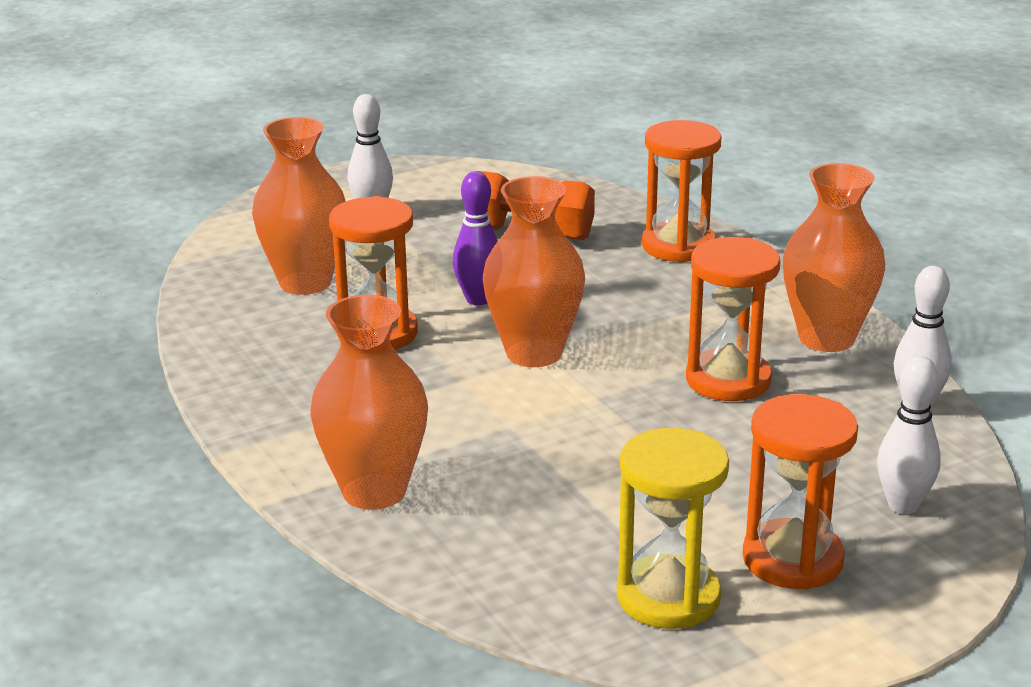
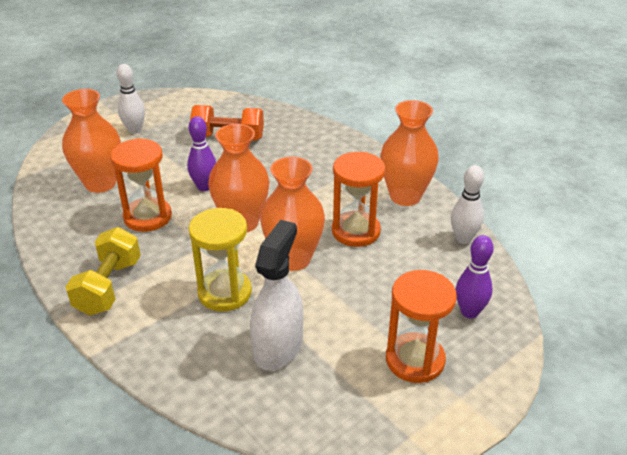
camera: 10 degrees left, 10 degrees up
(302, 420) = (108, 286): none -> yellow dumbbell
(374, 491) = (159, 337): orange vase -> orange vase (293, 259)
(565, 521) = (278, 347): none -> white spray bottle
(668, 597) = (347, 398): yellow hourglass -> yellow hourglass (224, 292)
(678, 246) = (313, 139): orange hourglass -> none
(903, 505) = (469, 312): white bowling pin -> purple bowling pin

